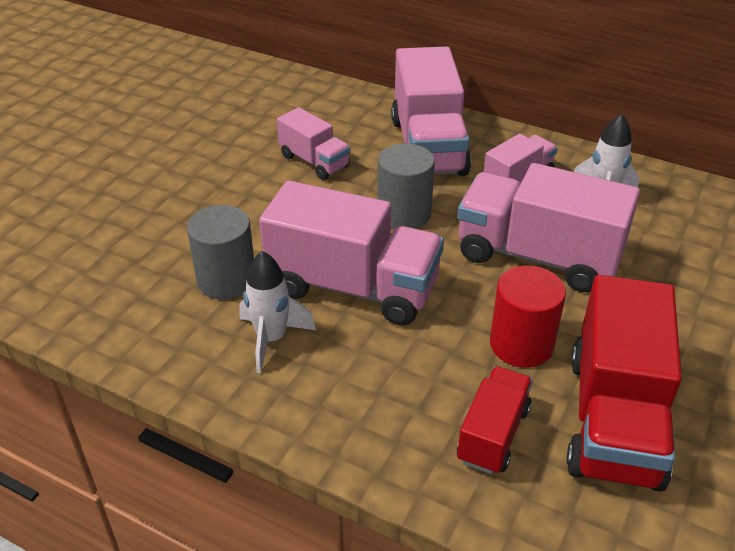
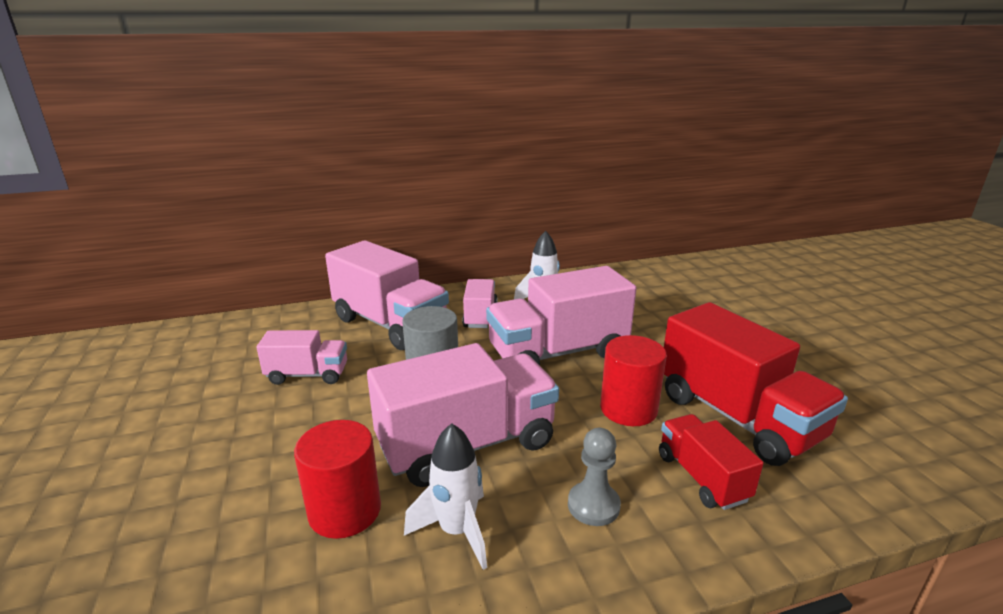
camera: 45 degrees left, 15 degrees down
(226, 279) = (345, 511): grey cylinder -> red cylinder
(379, 390) = (593, 505): none -> grey pawn

